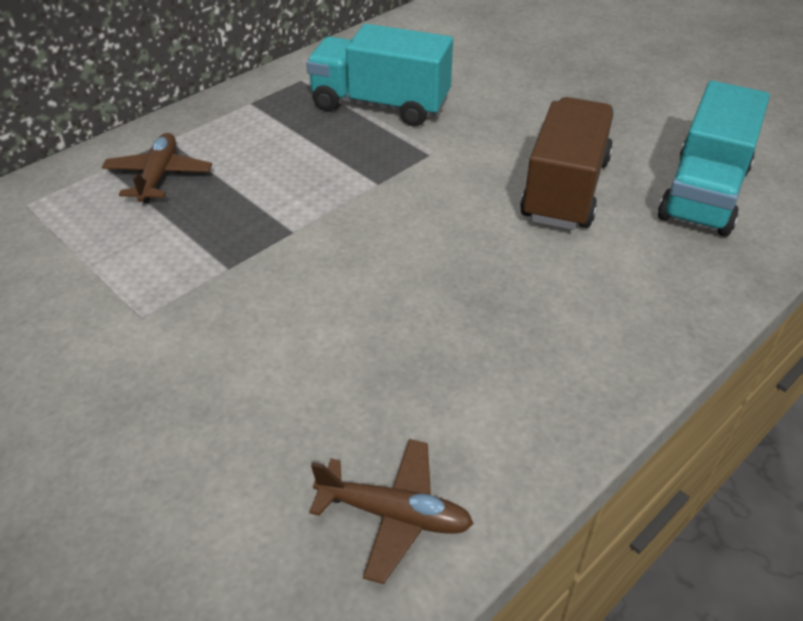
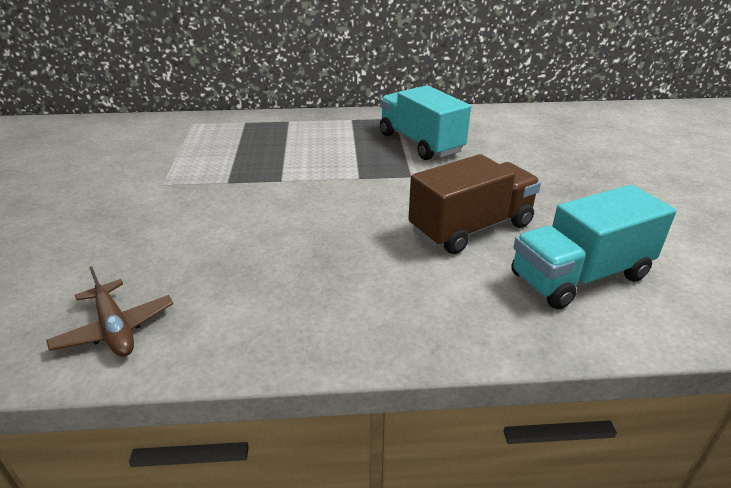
camera: 40 degrees right, 10 degrees down
(158, 176) = (260, 133): brown plane -> none

